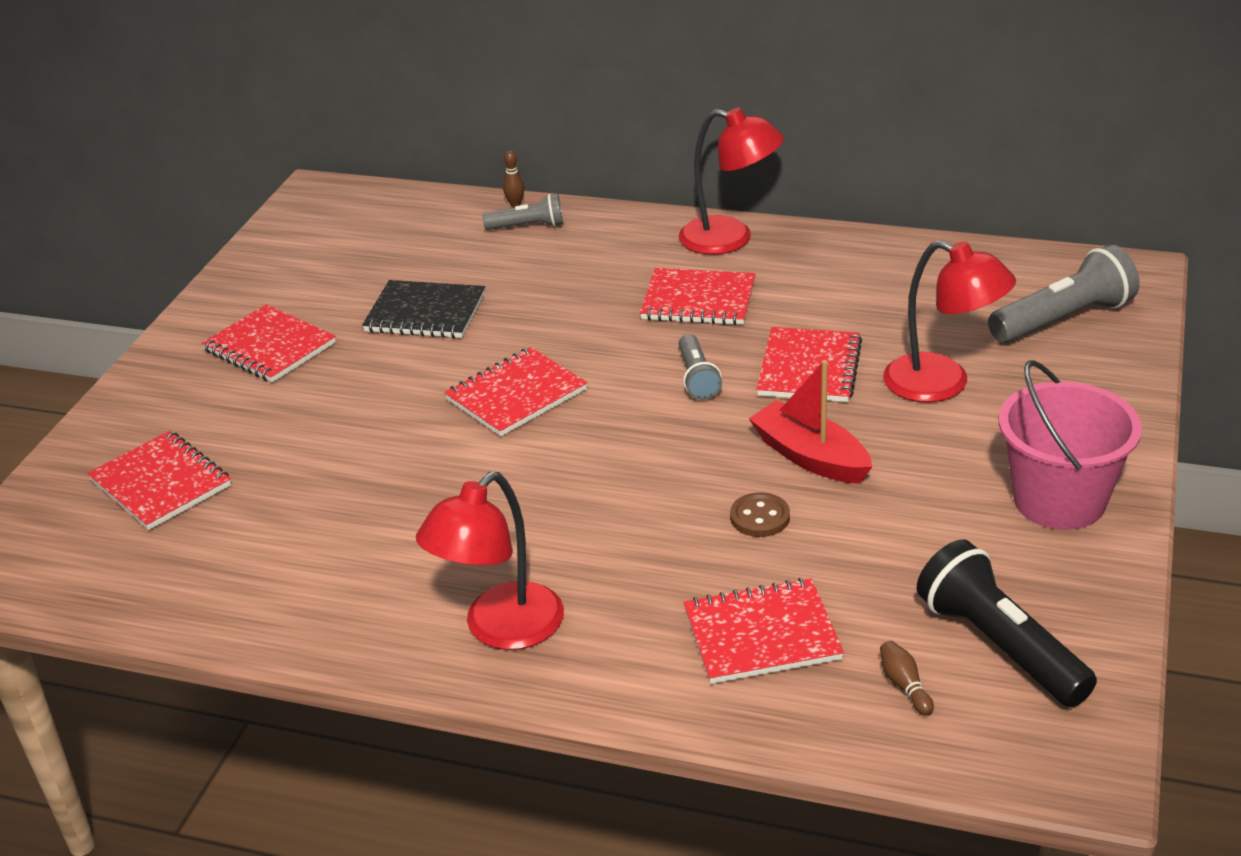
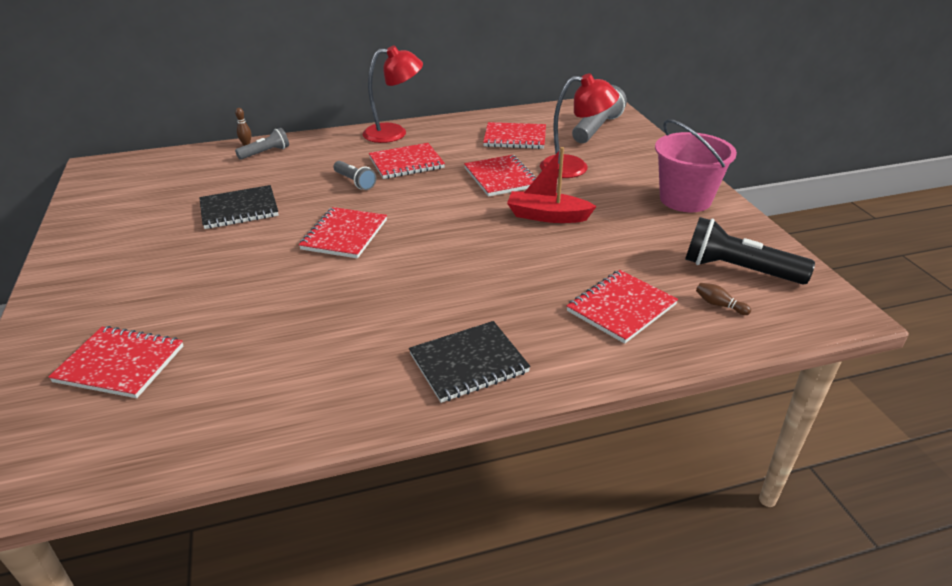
camera: 35 degrees left, 0 degrees up
(270, 347) = (138, 256): red notebook -> red notebook (515, 138)
(501, 629) = (468, 363): red lamp -> black notebook
(697, 378) = (445, 198): grey flashlight -> grey flashlight (355, 182)
(760, 517) = (554, 252): brown button -> none

